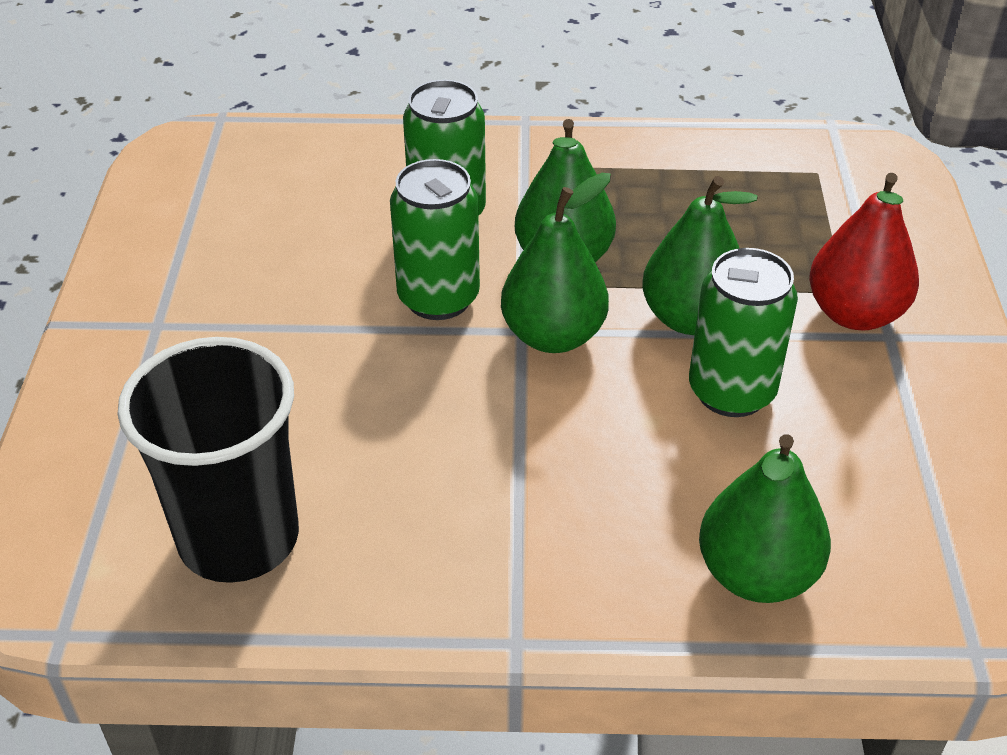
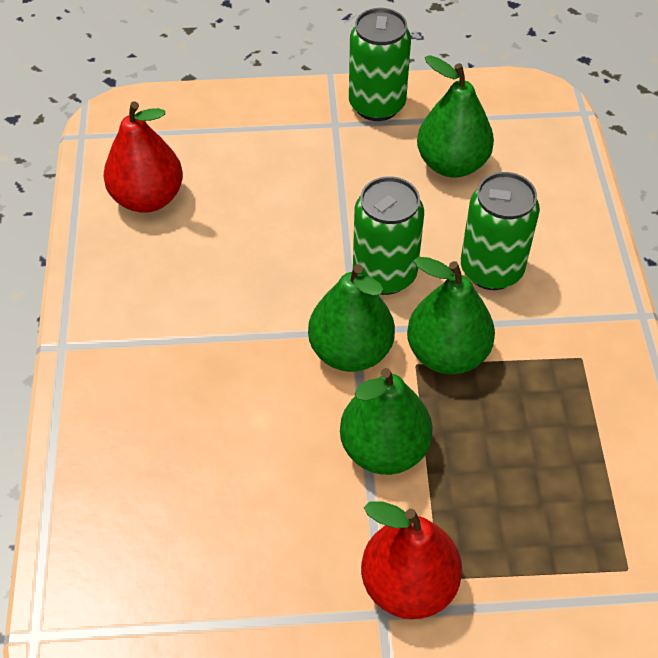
camera: 85 degrees right, 10 degrees up
(239, 538) = (148, 198): black cup -> red pear
(731, 392) = (297, 477): green can -> green can (377, 105)
(756, 574) = (110, 488): green pear -> green pear (452, 164)

